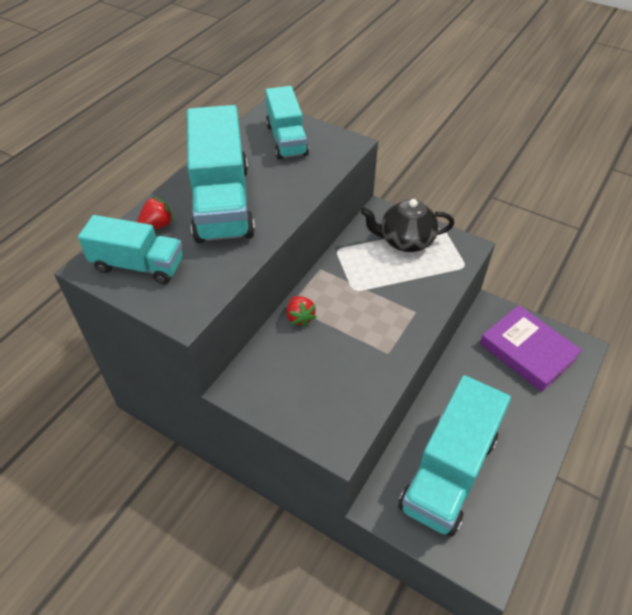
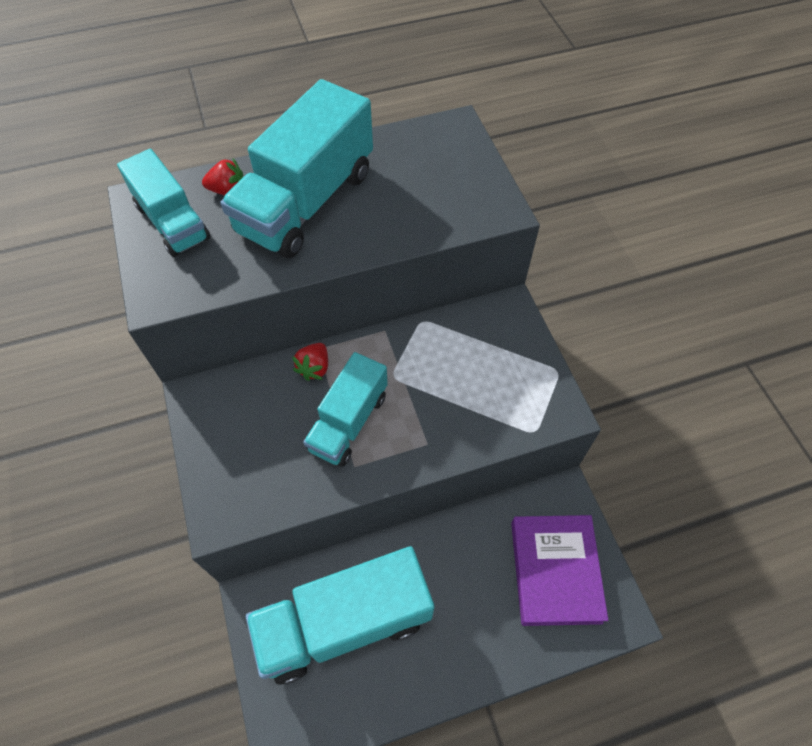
camera: 40 degrees right, 10 degrees up
(286, 140) = (442, 167): turquoise truck -> turquoise truck (348, 422)
(405, 241) = (501, 358): black teapot -> none

